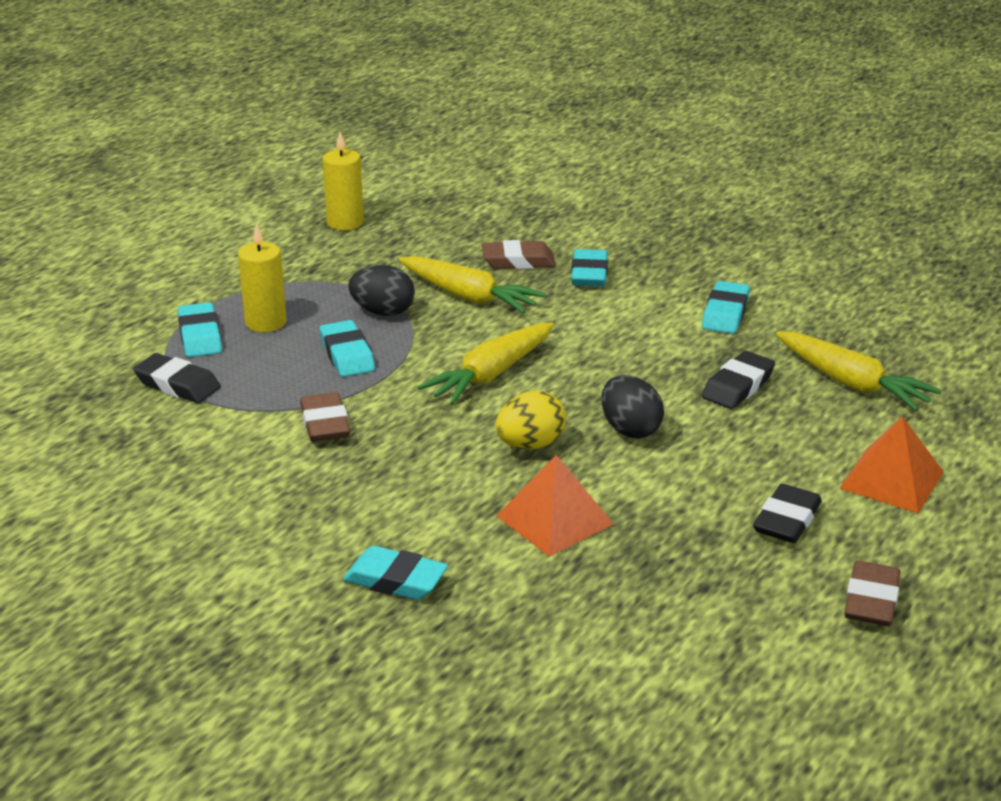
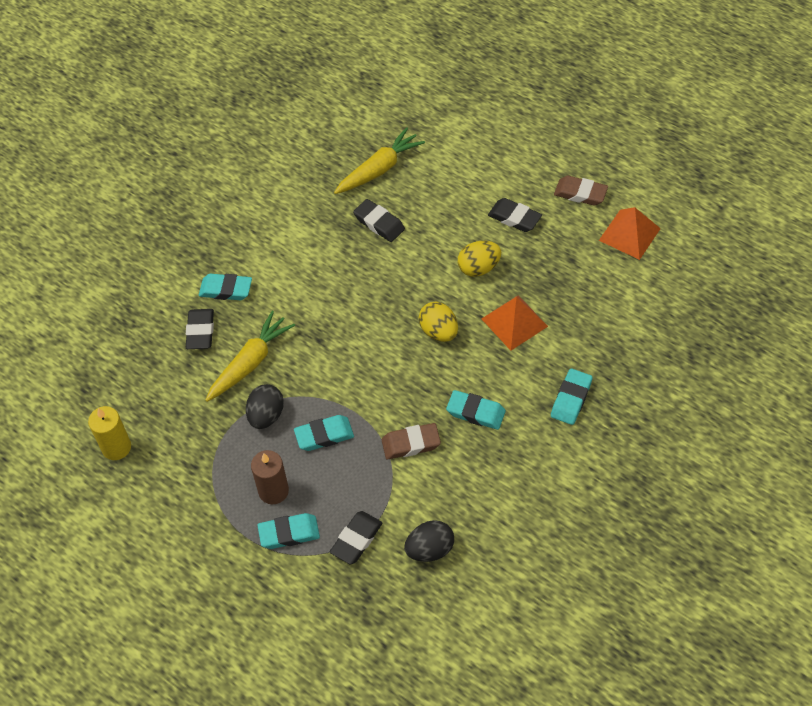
camera: 85 degrees left, 25 degrees up
(265, 322) = (273, 491): yellow candle -> brown candle
(491, 375) = (357, 351): yellow carrot -> none
(518, 261) = (200, 331): brown eraser -> black eraser
(630, 429) = (424, 280): black egg -> black egg (429, 549)
(665, 482) = (478, 268): none -> yellow egg
(725, 313) = (290, 219): turquoise eraser -> turquoise eraser (475, 412)
(892, 480) = (477, 168): orange pyramid -> orange pyramid (629, 234)

